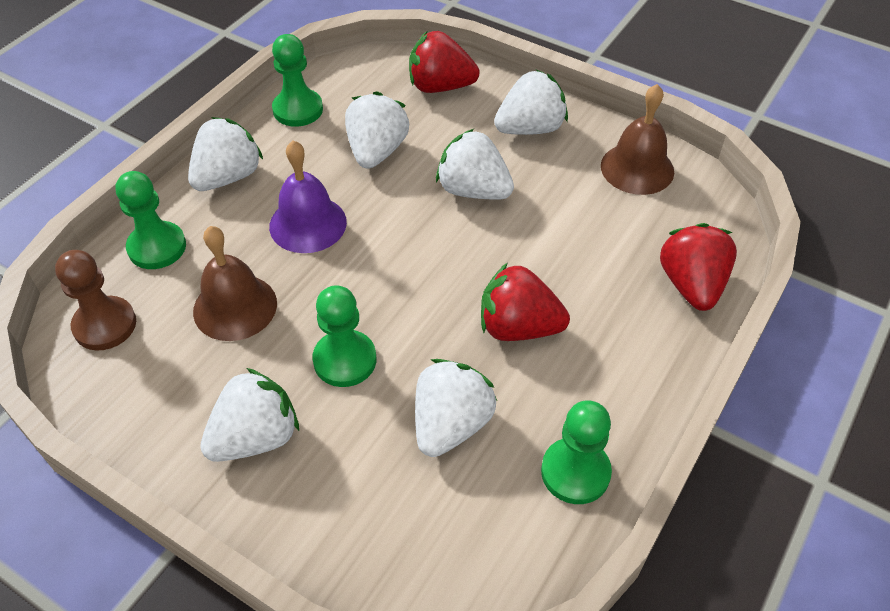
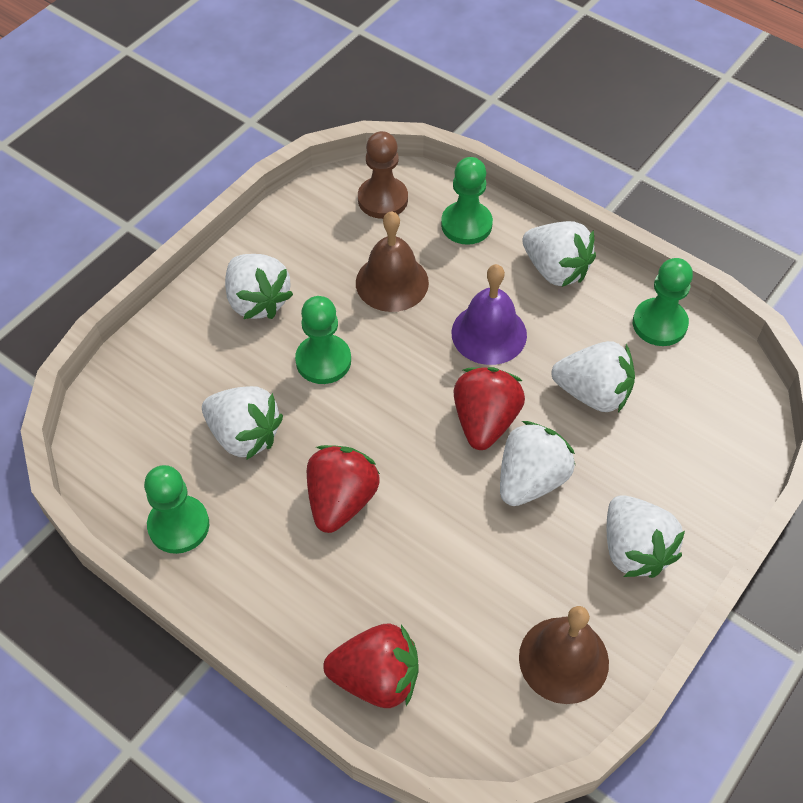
camera: 95 degrees right, 5 degrees up
(440, 87) = (708, 461): red strawberry -> red strawberry (485, 421)

